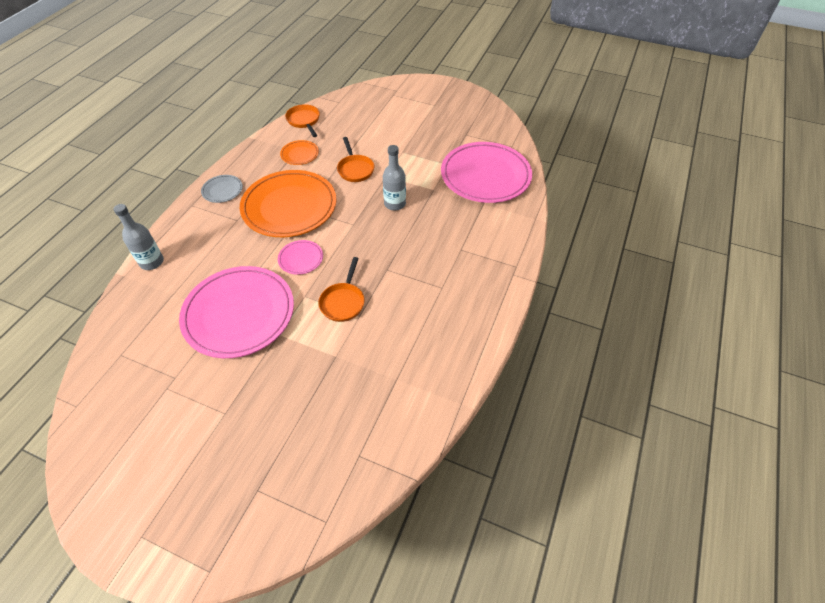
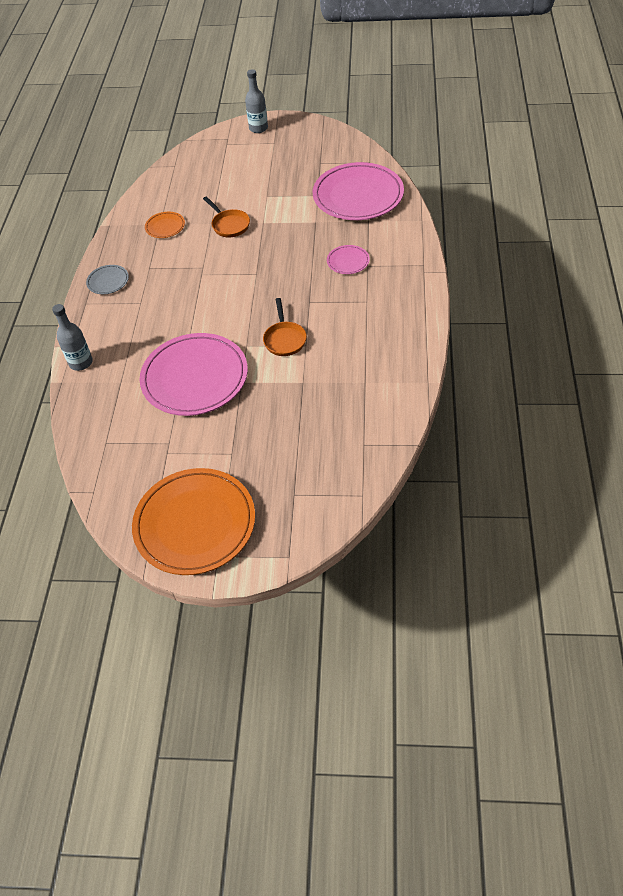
camera: 15 degrees left, 0 degrees up
(289, 207) = (185, 276): orange plate -> orange plate (195, 524)
(301, 259) = (224, 317): pink plate -> pink plate (348, 261)
(304, 121) = (149, 194): orange pan -> none
(395, 204) = (285, 245): grey bottle -> grey bottle (258, 128)

